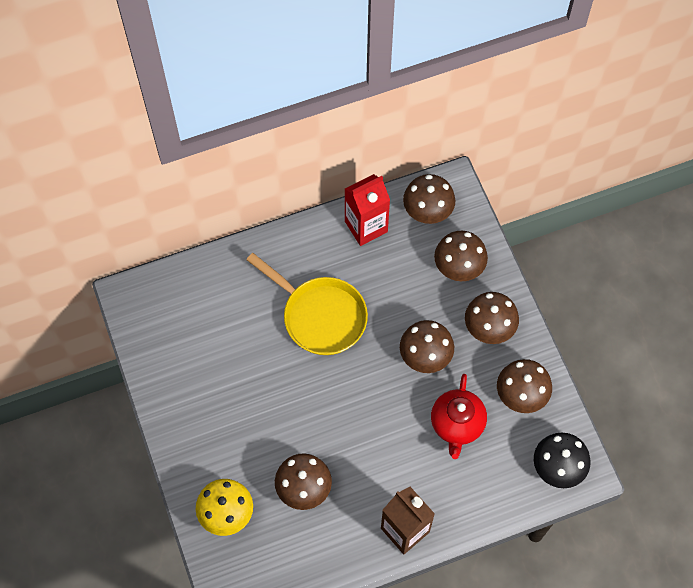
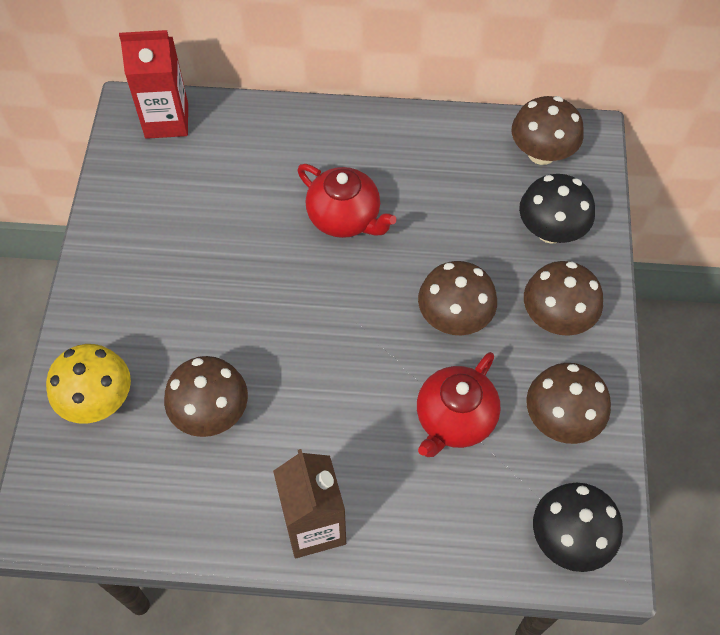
camera: 25 degrees right, 5 degrees down
(320, 316) = (345, 218): yellow pan -> red teapot
(366, 226) = (455, 141): red carton -> red carton (166, 121)
(459, 267) = (550, 230): brown mushroom -> black mushroom

